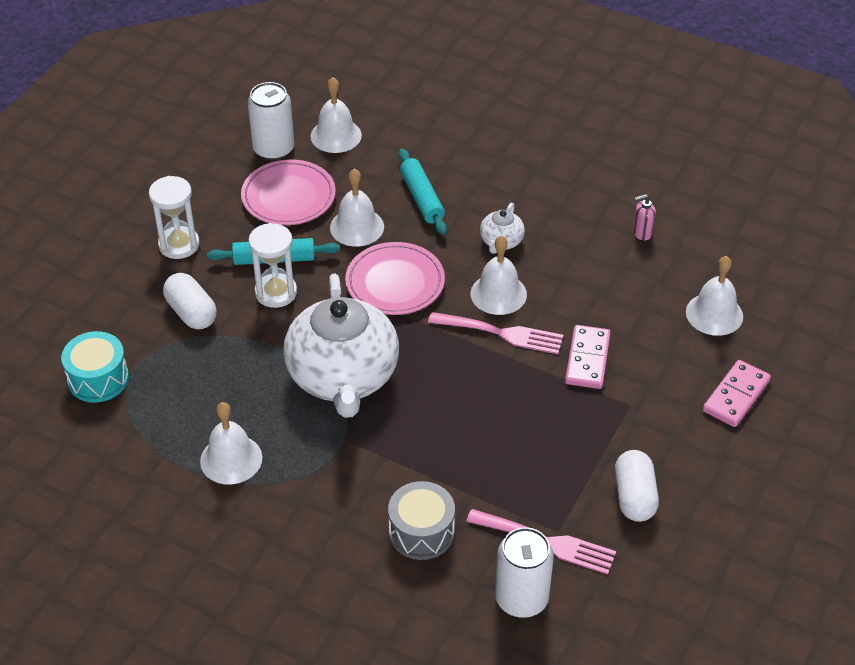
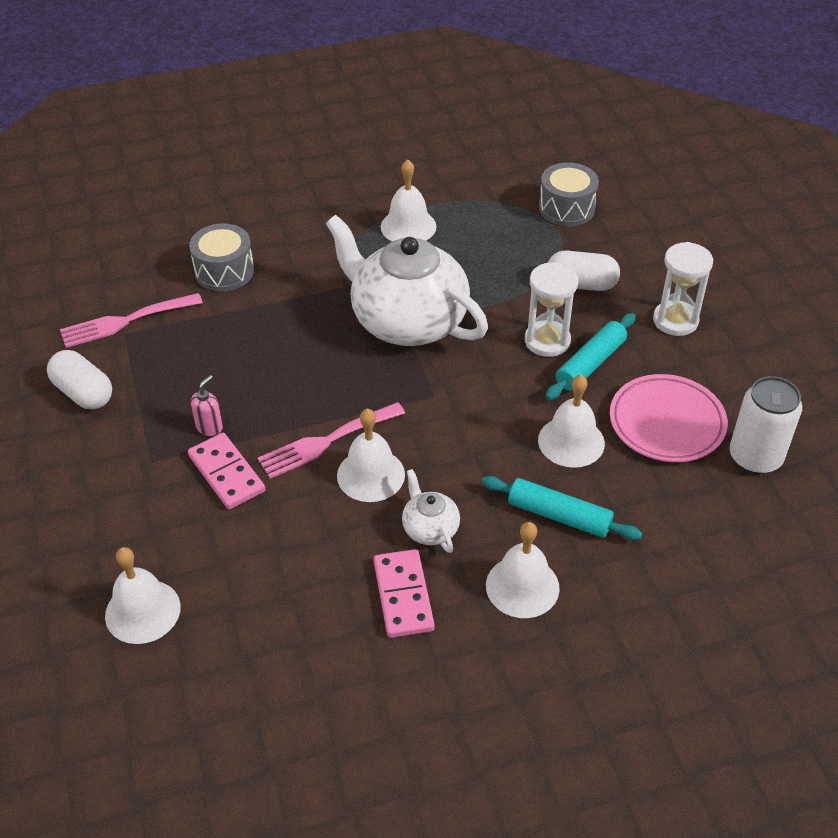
camera: 135 degrees right, 0 degrees up
(98, 379) = (566, 208): turquoise drum -> grey drum
(336, 135) = (731, 518): white bell -> white bell (522, 586)
(395, 283) = (469, 417): pink plate -> none
(521, 598) = (111, 280): white can -> none
(642, 233) = (303, 653): pink soap dispenser -> pink soap dispenser (209, 427)
(735, 395) = (56, 538): pink domino -> pink domino (403, 595)

